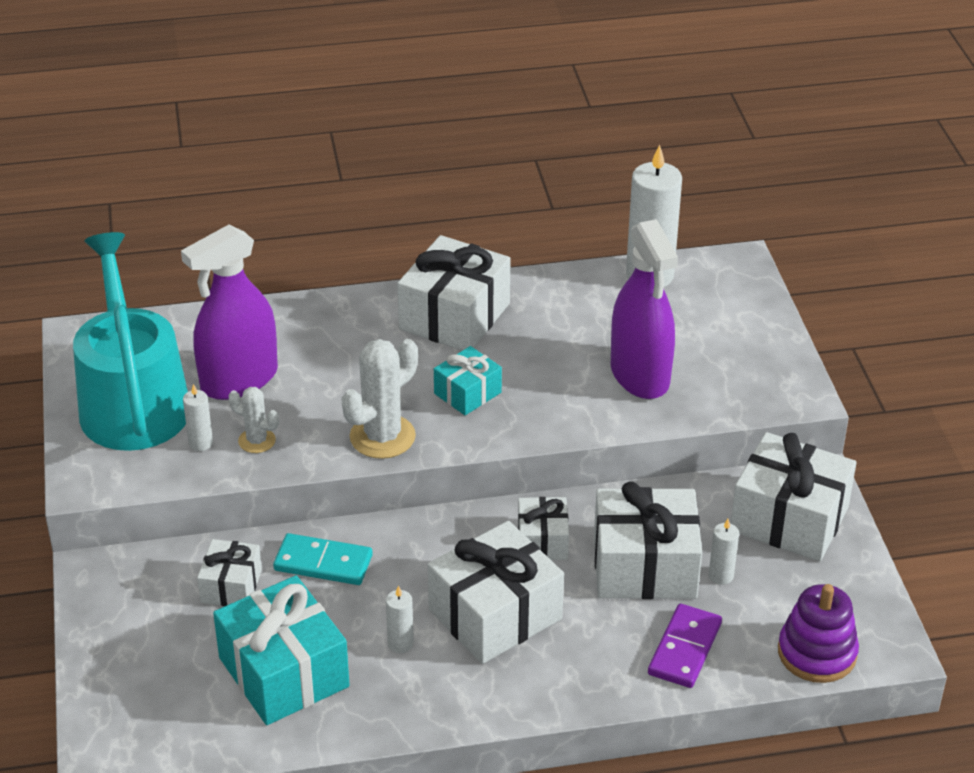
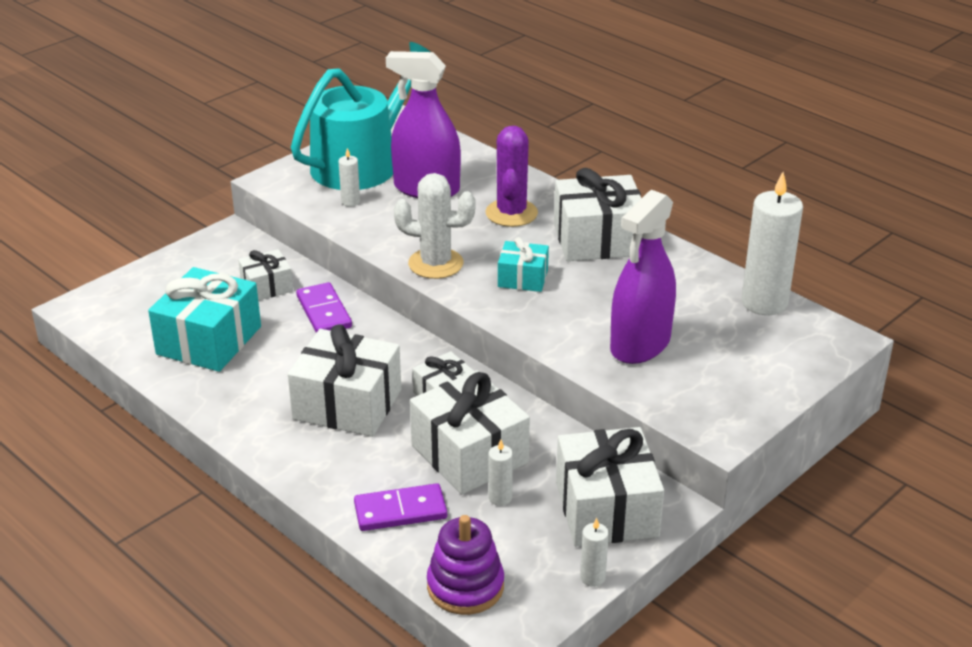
camera: 55 degrees right, 5 degrees down
(257, 441) = (376, 220): white cactus -> none
(323, 563) = (323, 312): turquoise domino -> purple domino
(349, 346) = (511, 213): none -> purple cactus
(400, 643) = (279, 376): white candle -> white candle (592, 577)

